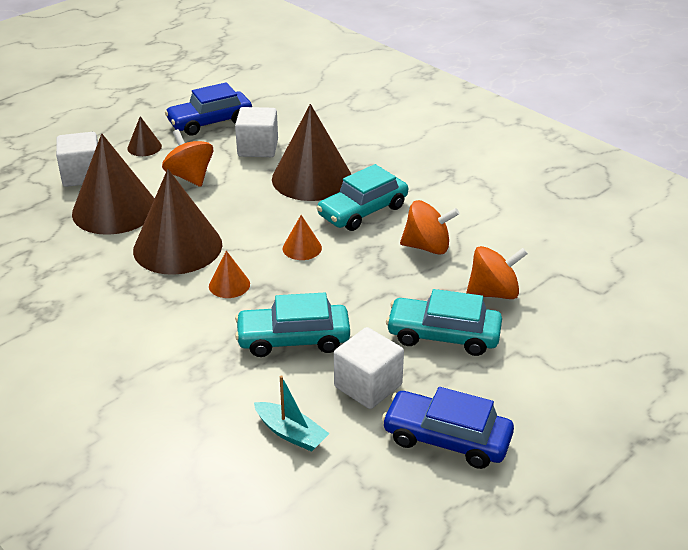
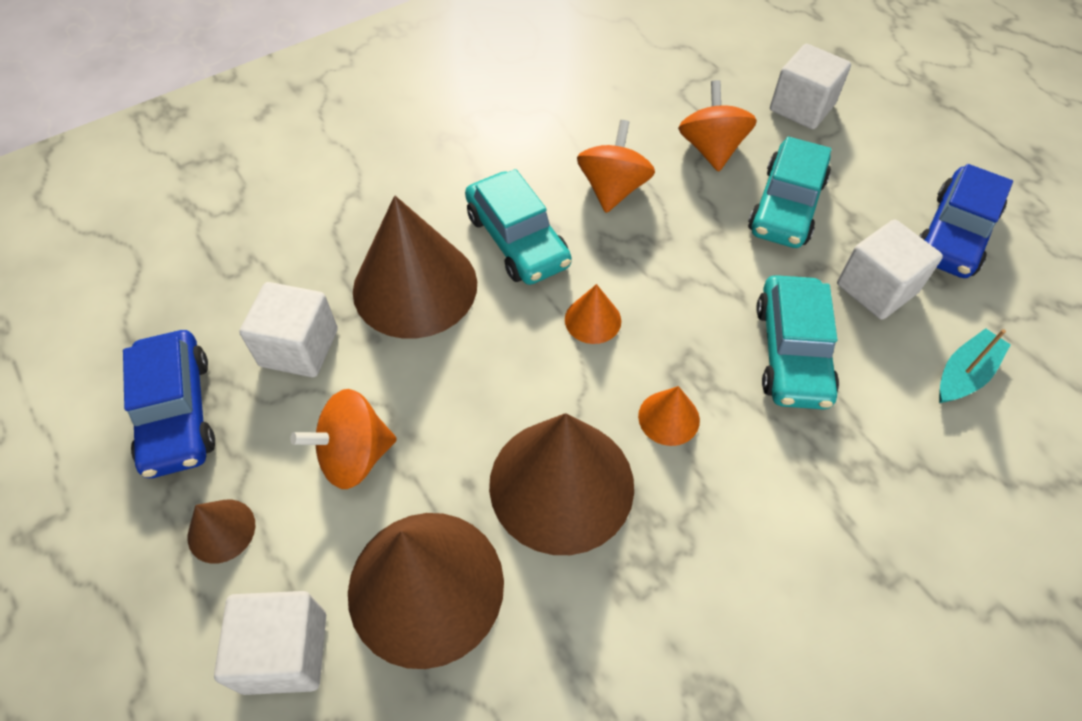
camera: 80 degrees left, 20 degrees up
(574, 344) = (802, 107): none -> white cube

